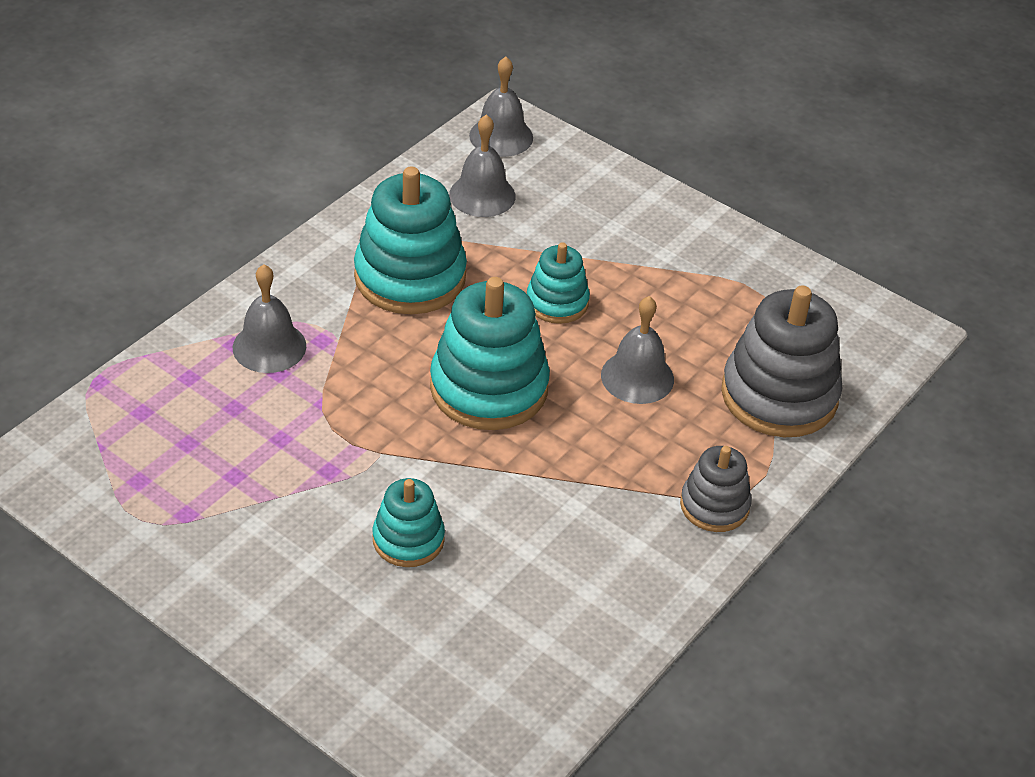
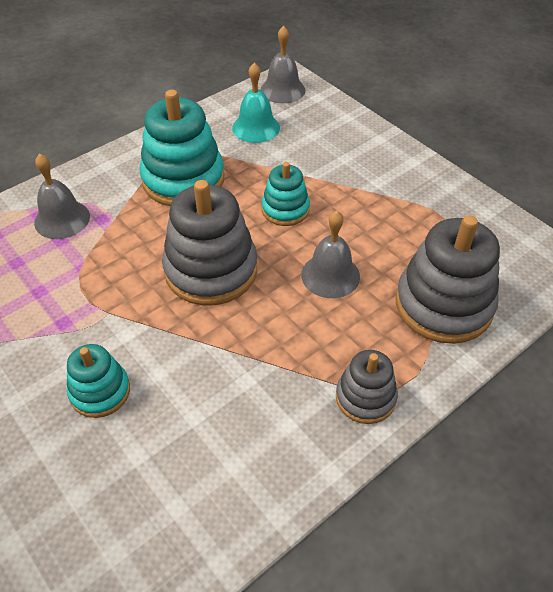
camera: 15 degrees right, 5 degrees up
(482, 195) = (256, 127): grey bell -> turquoise bell
(489, 388) = (211, 270): turquoise stacking toy -> grey stacking toy

